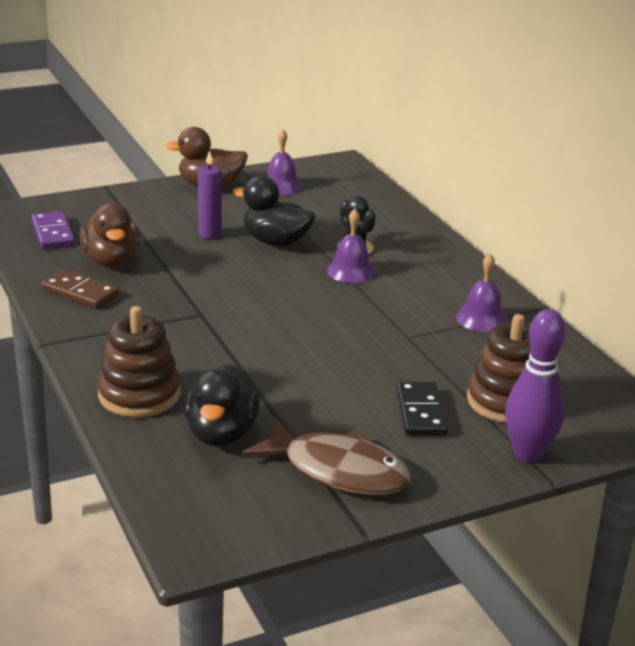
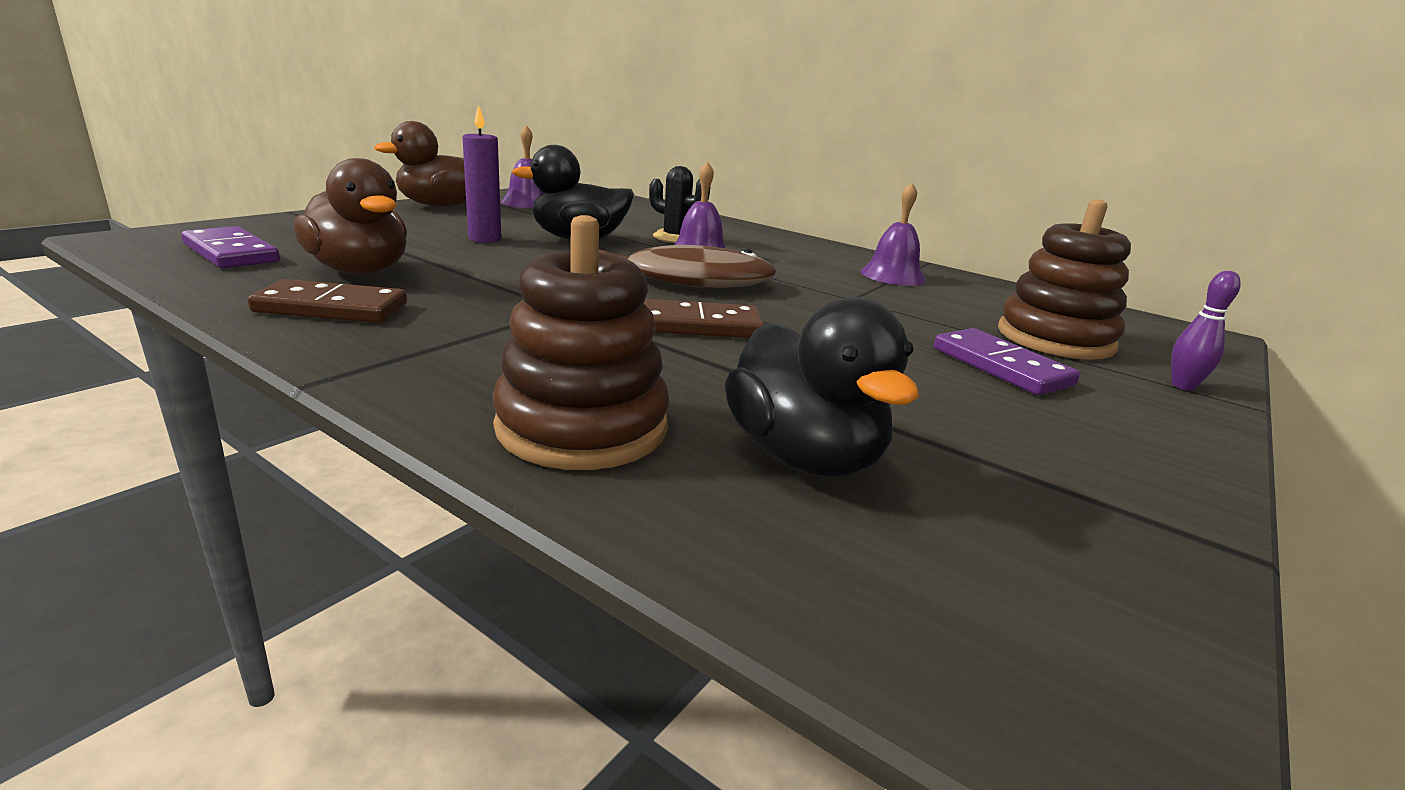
camera: 30 degrees left, 5 degrees down
(268, 342) = (699, 325): none -> brown domino
(337, 470) = (1049, 466): brown fish -> brown fish (687, 281)
(421, 412) = (1001, 366): black domino -> purple domino
(528, 454) = (1183, 386): purple bowling pin -> purple bowling pin, size x0.49

